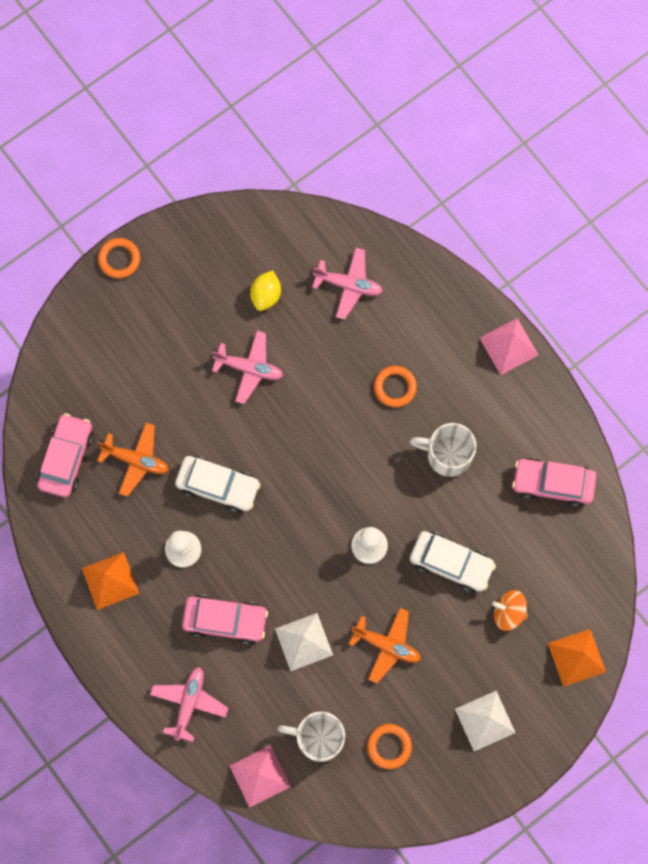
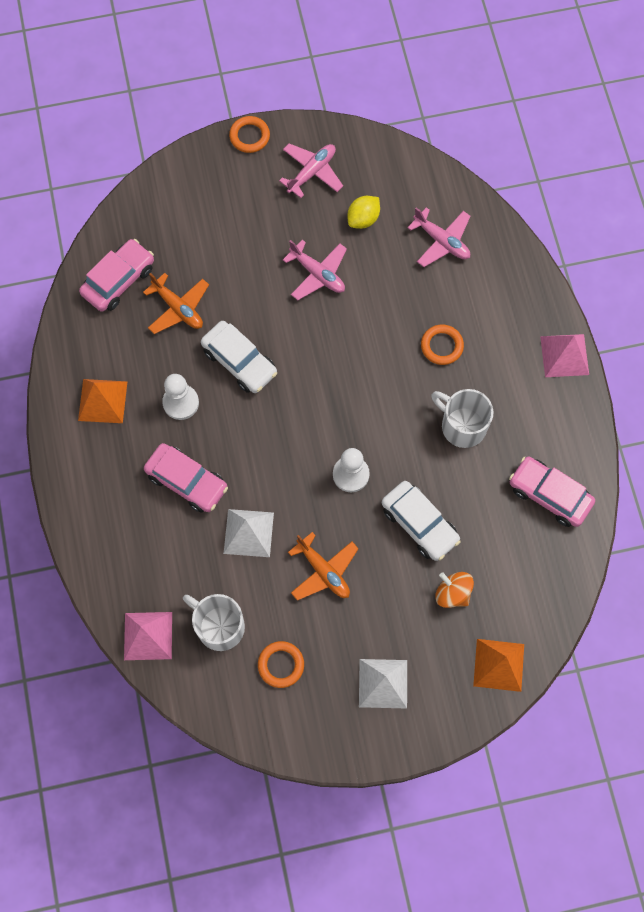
camera: 25 degrees right, 5 degrees down
(189, 703) = (117, 540): pink plane -> pink plane (312, 172)

